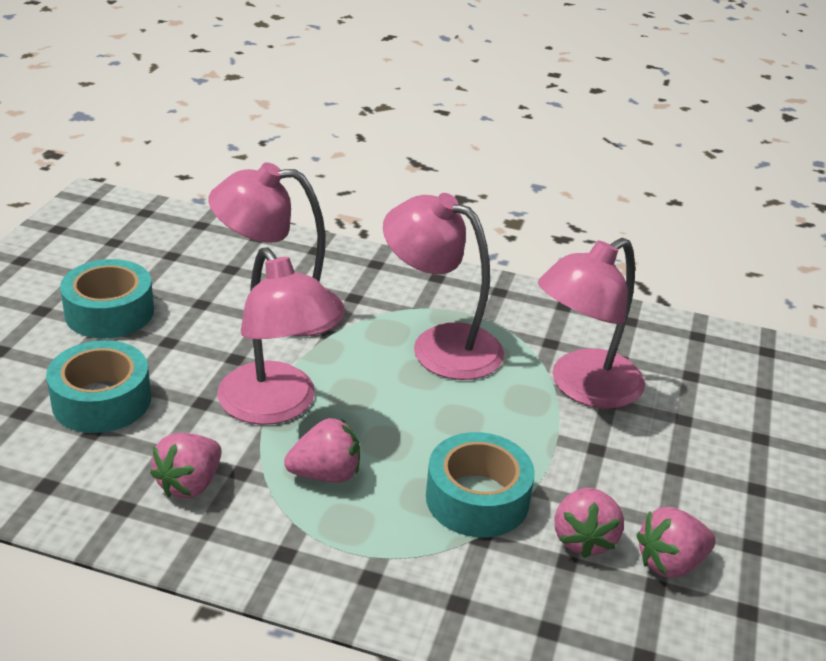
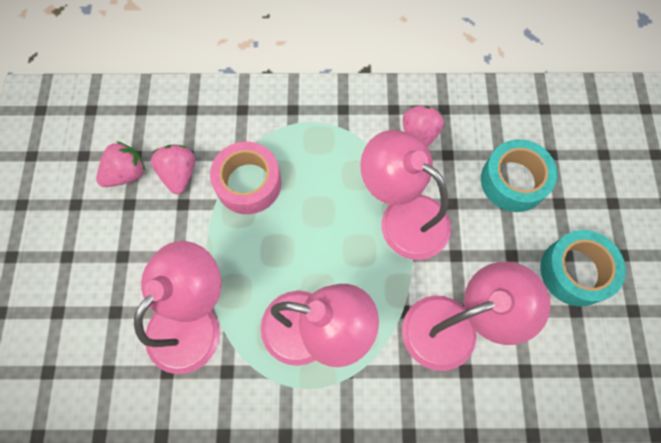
camera: 165 degrees right, 35 degrees up
(326, 474) = (345, 170): pink strawberry -> none
(477, 498) = (248, 183): turquoise tape -> pink tape

